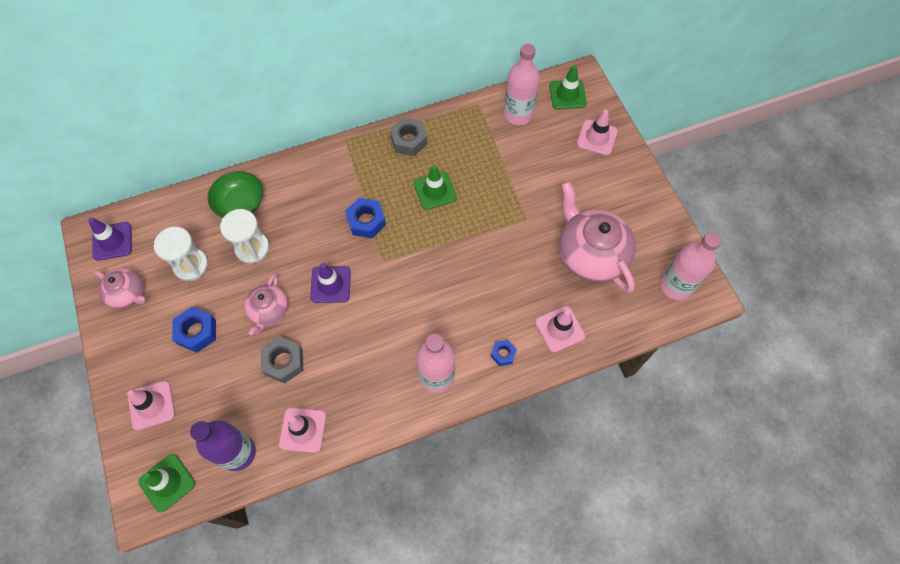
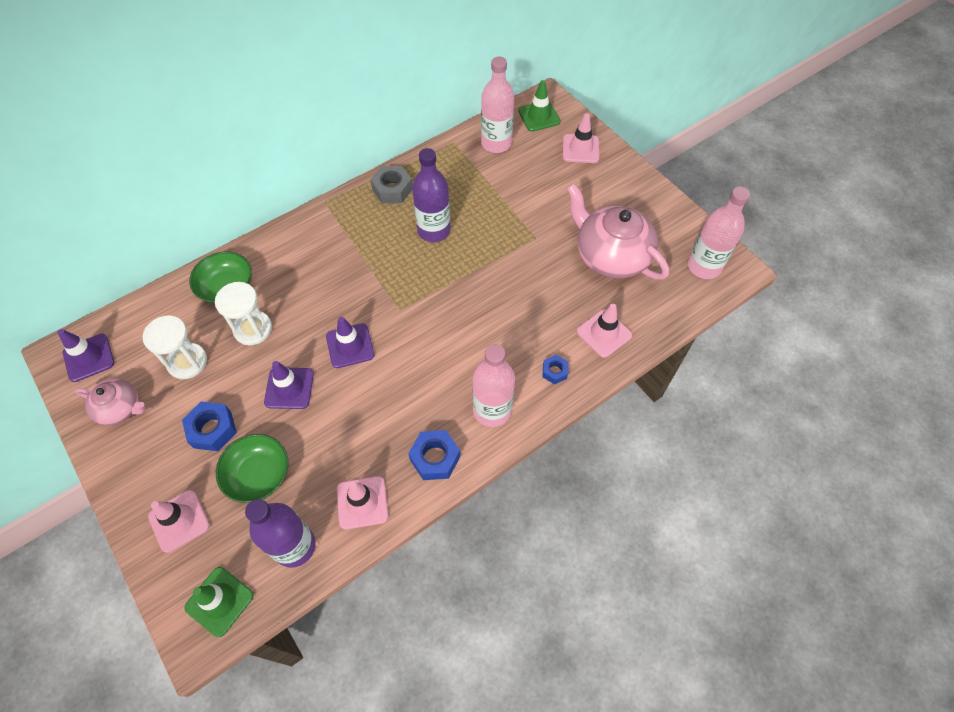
camera: 15 degrees left, 5 degrees down
(224, 382) = (258, 474): none -> green bowl
(269, 311) = (289, 388): pink teapot -> purple traffic cone
(284, 362) = (320, 437): grey nut -> none
(366, 221) = (370, 275): blue nut -> blue nut (435, 458)
(435, 190) = (434, 231): green traffic cone -> purple bottle

